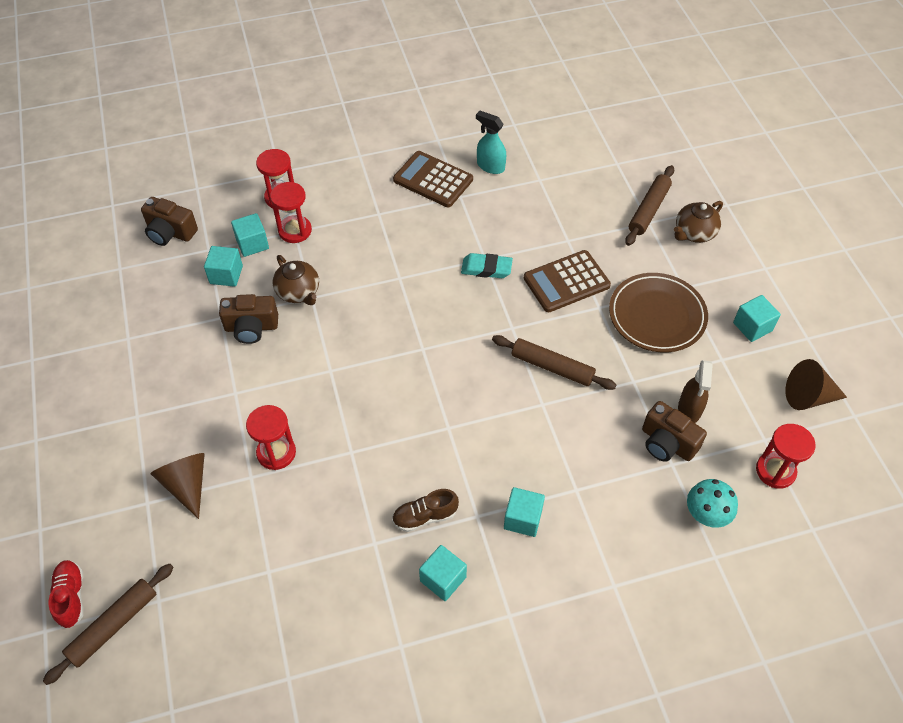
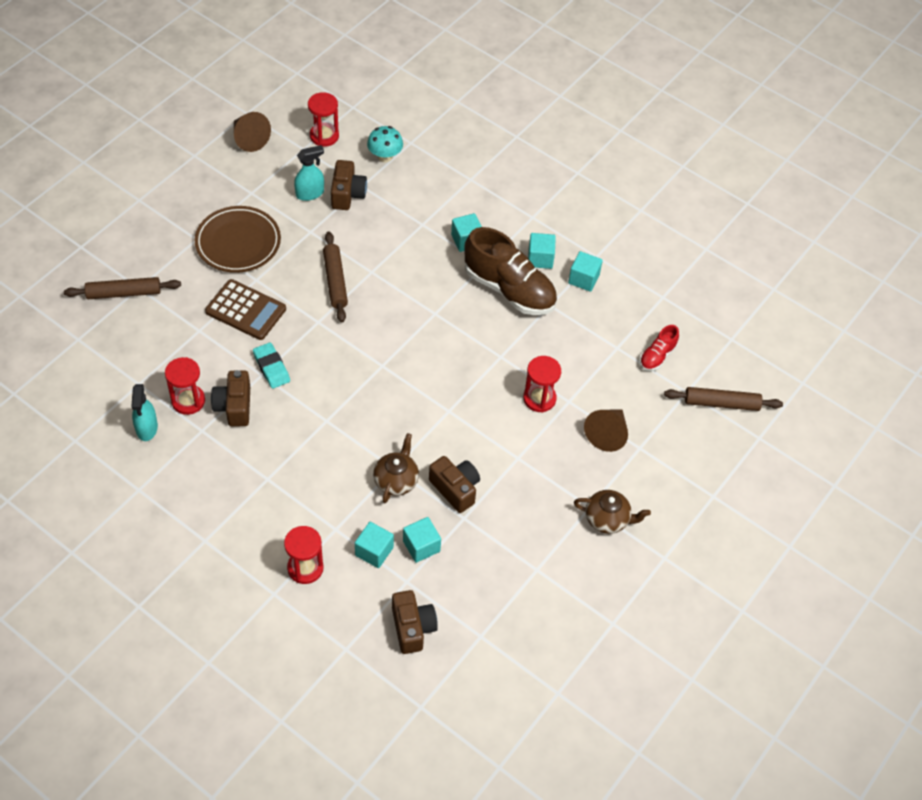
camera: 130 degrees left, 0 degrees up
(71, 597) = (730, 440): red shoe -> red shoe (657, 356)
(295, 231) = (335, 529): red hourglass -> red hourglass (188, 401)
(425, 516) = (509, 289): brown shoe -> brown shoe, size x2.09
(433, 180) = (196, 462): brown calculator -> none
(466, 226) = (234, 406): none -> brown camera
(689, 409) = (310, 193): brown spray bottle -> turquoise spray bottle
(694, 233) = (130, 254): brown teapot -> brown teapot (607, 519)
(752, 327) = (206, 187): turquoise cube -> turquoise cube (583, 279)

